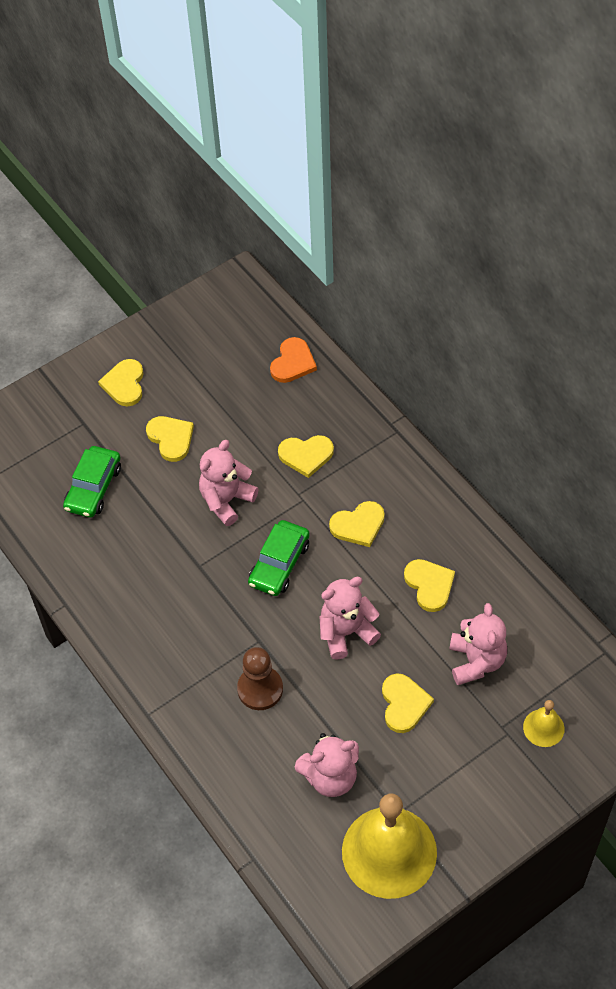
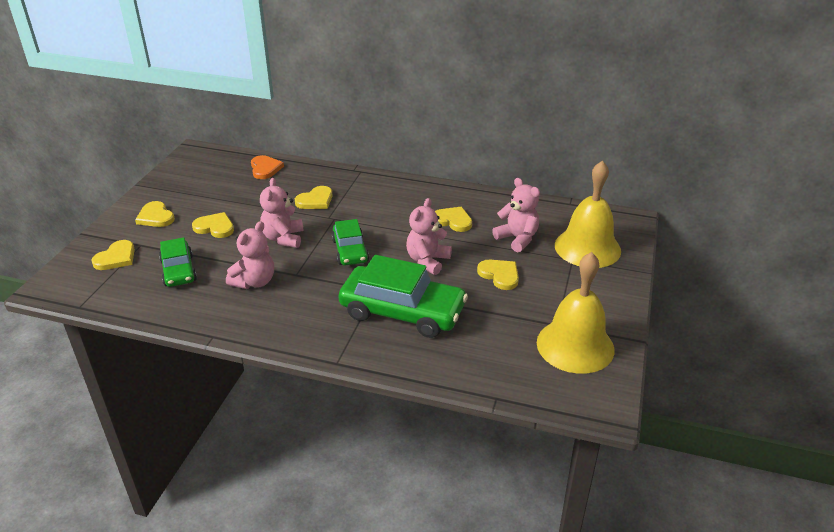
camera: 40 degrees left, 20 degrees down
(260, 689) = (402, 311): brown pawn -> green car
(330, 777) = (496, 330): pink teddy bear -> pink teddy bear (254, 282)
(358, 525) = (381, 215): yellow heart -> yellow heart (116, 258)
(543, 727) = (587, 248): yellow bell -> yellow bell, size x2.22

